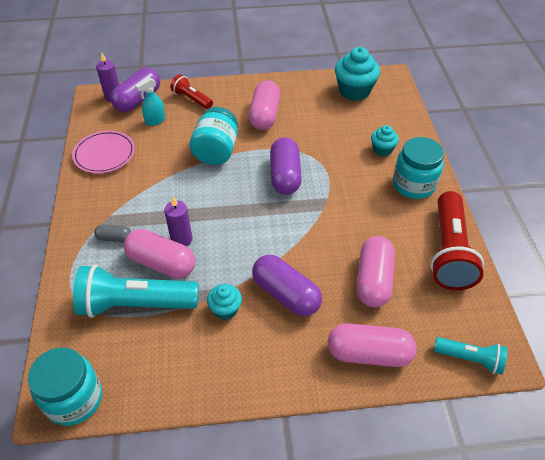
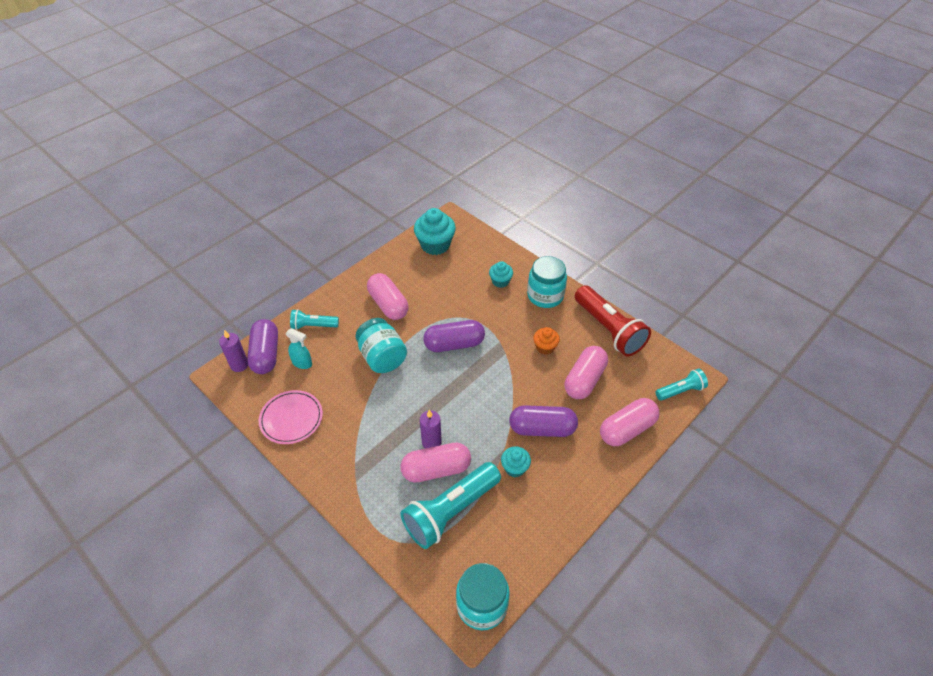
camera: 40 degrees left, 0 degrees up
(114, 238) = (379, 477): grey capsule -> none
(155, 121) = (302, 363): turquoise spray bottle -> turquoise spray bottle turned 75 degrees counterclockwise
(192, 99) = (313, 326): red flashlight -> turquoise flashlight
(285, 176) = (454, 344): purple capsule -> purple capsule turned 60 degrees counterclockwise
(365, 228) = (545, 347): none -> orange cupcake
(373, 280) = (584, 380): pink capsule -> pink capsule turned 60 degrees clockwise

